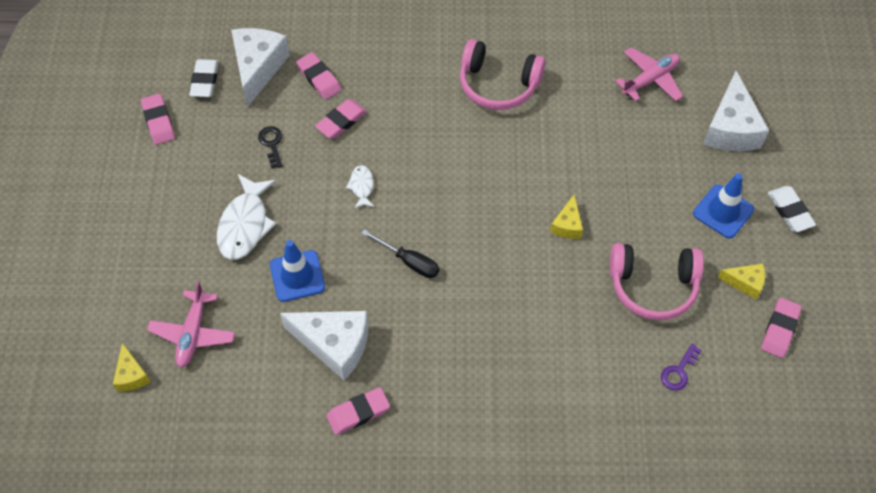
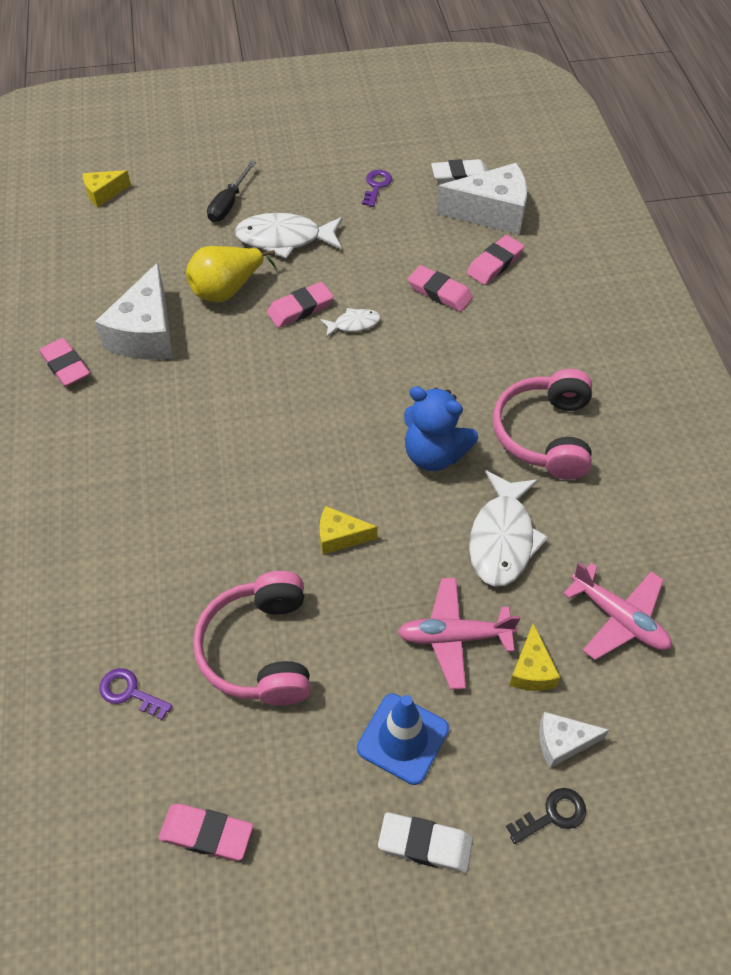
camera: 80 degrees right, 5 degrees down
(158, 121) = (397, 154): pink eraser -> pink eraser (300, 308)
(193, 333) = (151, 225): pink plane -> pink plane (454, 637)
(197, 144) = (376, 186): none -> purple key
(272, 144) = (392, 241): black key -> black key (553, 815)
(297, 276) = (227, 290): blue traffic cone -> yellow pear
(409, 261) = (260, 381): black screwdriver -> black screwdriver (229, 204)
(504, 155) = (434, 454): none -> blue teddy bear
(582, 128) = (502, 538): none -> white fish
(731, 128) = (562, 742): white cheese -> white cheese, size x0.52
(745, 283) = (282, 777): yellow cheese -> yellow cheese (531, 670)
(790, 211) = (425, 844): white eraser -> white eraser turned 45 degrees clockwise

